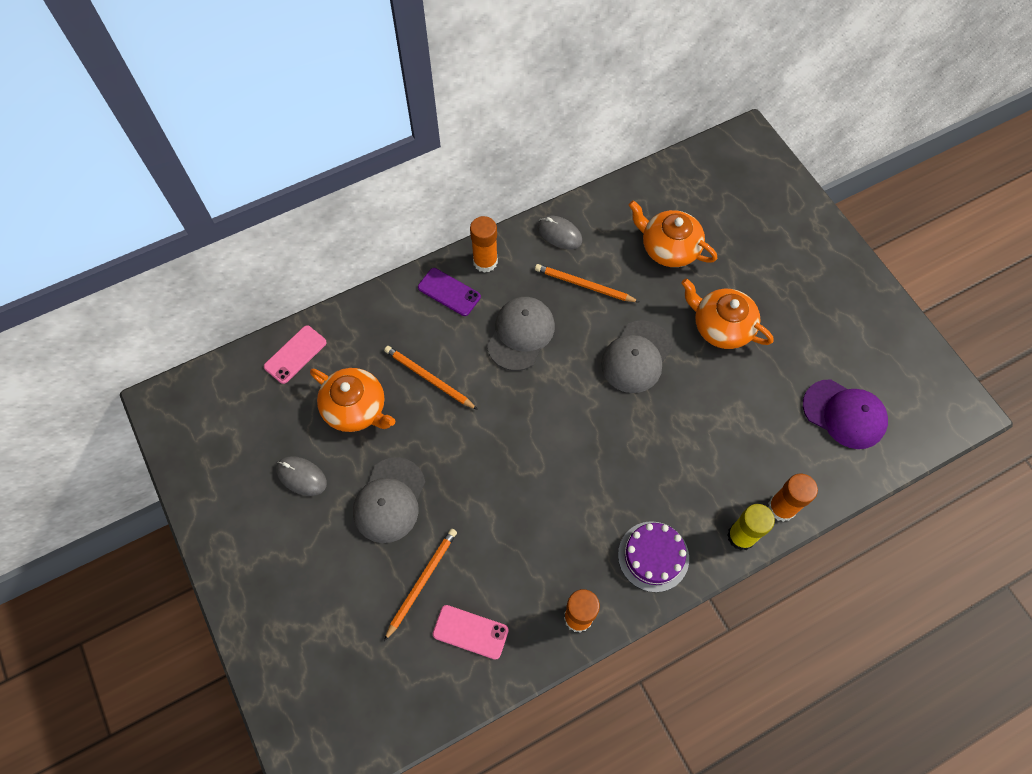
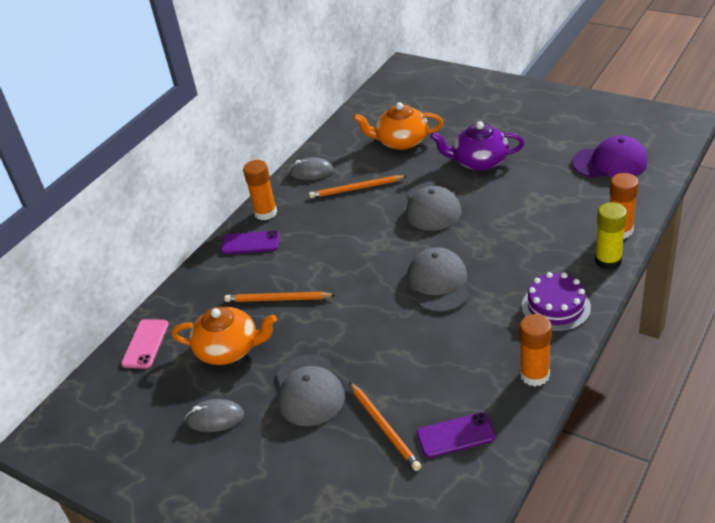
camera: 25 degrees left, 25 degrees down
(421, 582) = (384, 427): orange pencil -> orange pencil turned 150 degrees clockwise
(470, 632) = (455, 435): pink phone -> purple phone
(521, 334) = (331, 238): grey cap -> grey cap (438, 283)
(721, 326) = (479, 161): orange teapot -> purple teapot

